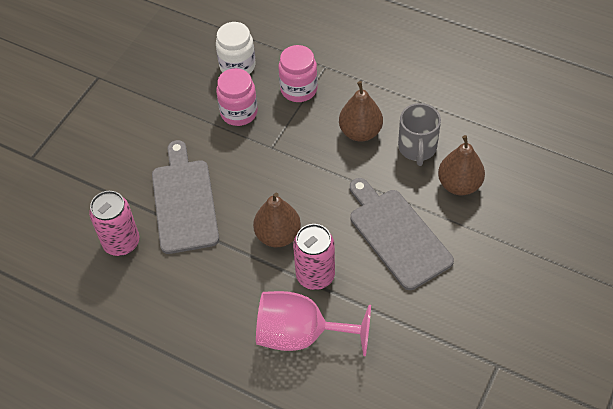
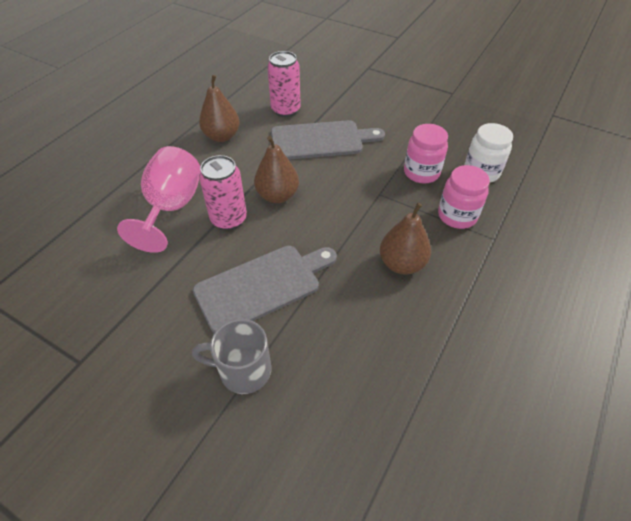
camera: 90 degrees right, 5 degrees down
(417, 148) = (379, 316): grey mug -> grey mug (243, 370)
(459, 184) = (324, 355): brown pear -> brown pear (222, 136)

